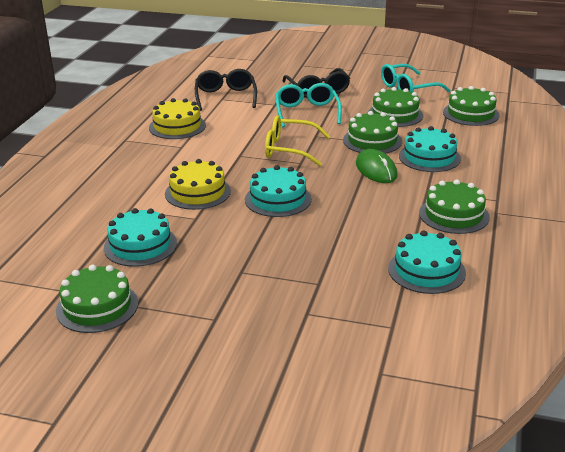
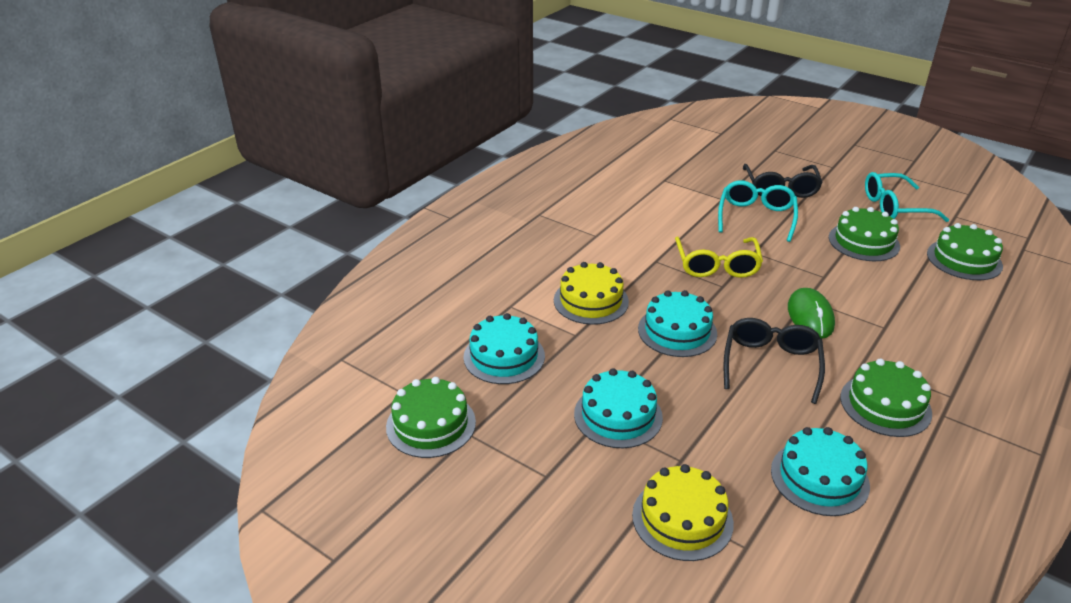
camera: 20 degrees right, 5 degrees up
(177, 126) = (601, 207): yellow cake -> yellow cake (682, 519)
(225, 97) = (669, 178): black glasses -> black glasses (771, 365)
(290, 149) = (717, 265): yellow glasses -> yellow glasses turned 120 degrees counterclockwise
(372, 141) = (821, 273): green cake -> none
(429, 157) = (885, 313): turquoise cake -> turquoise cake (618, 415)

